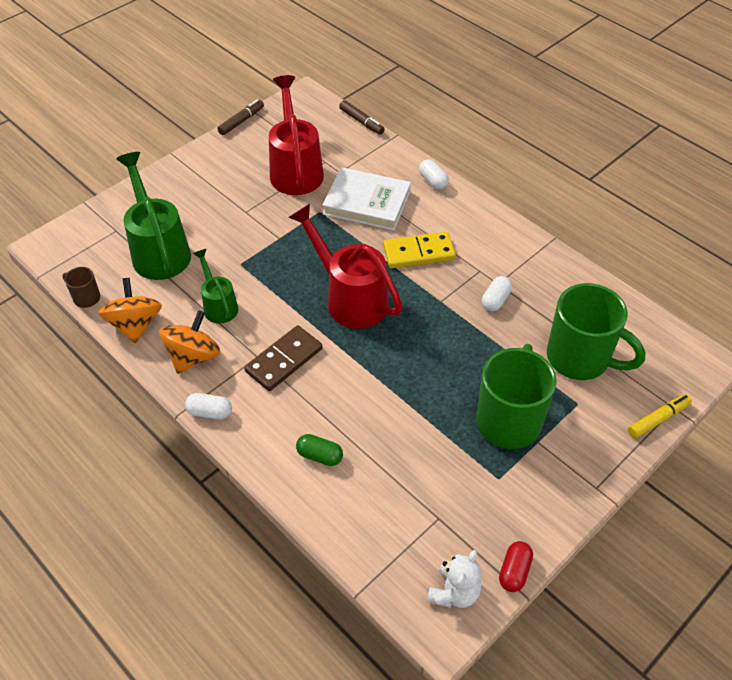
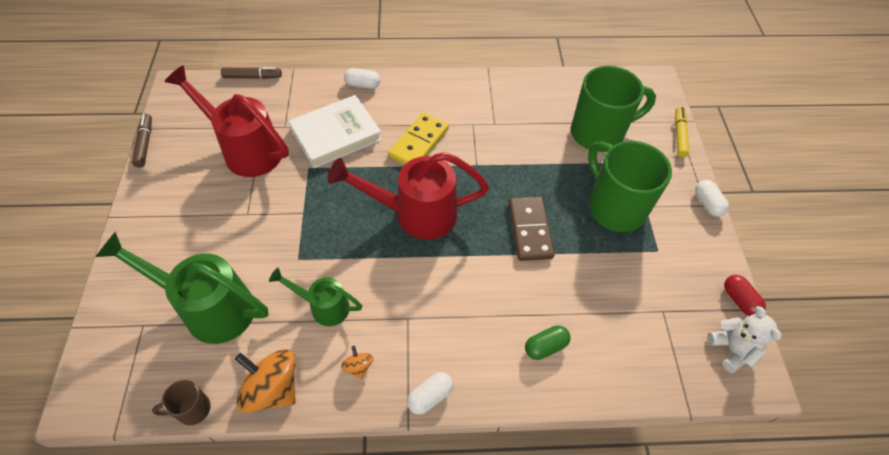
camera: 50 degrees left, 5 degrees up
(193, 357) = (358, 366): orange spinning top -> orange spinning top, size x0.47
(284, 360) = (430, 302): brown domino -> brown domino (529, 230)
(495, 300) = (507, 136): white capsule -> white capsule (707, 203)

